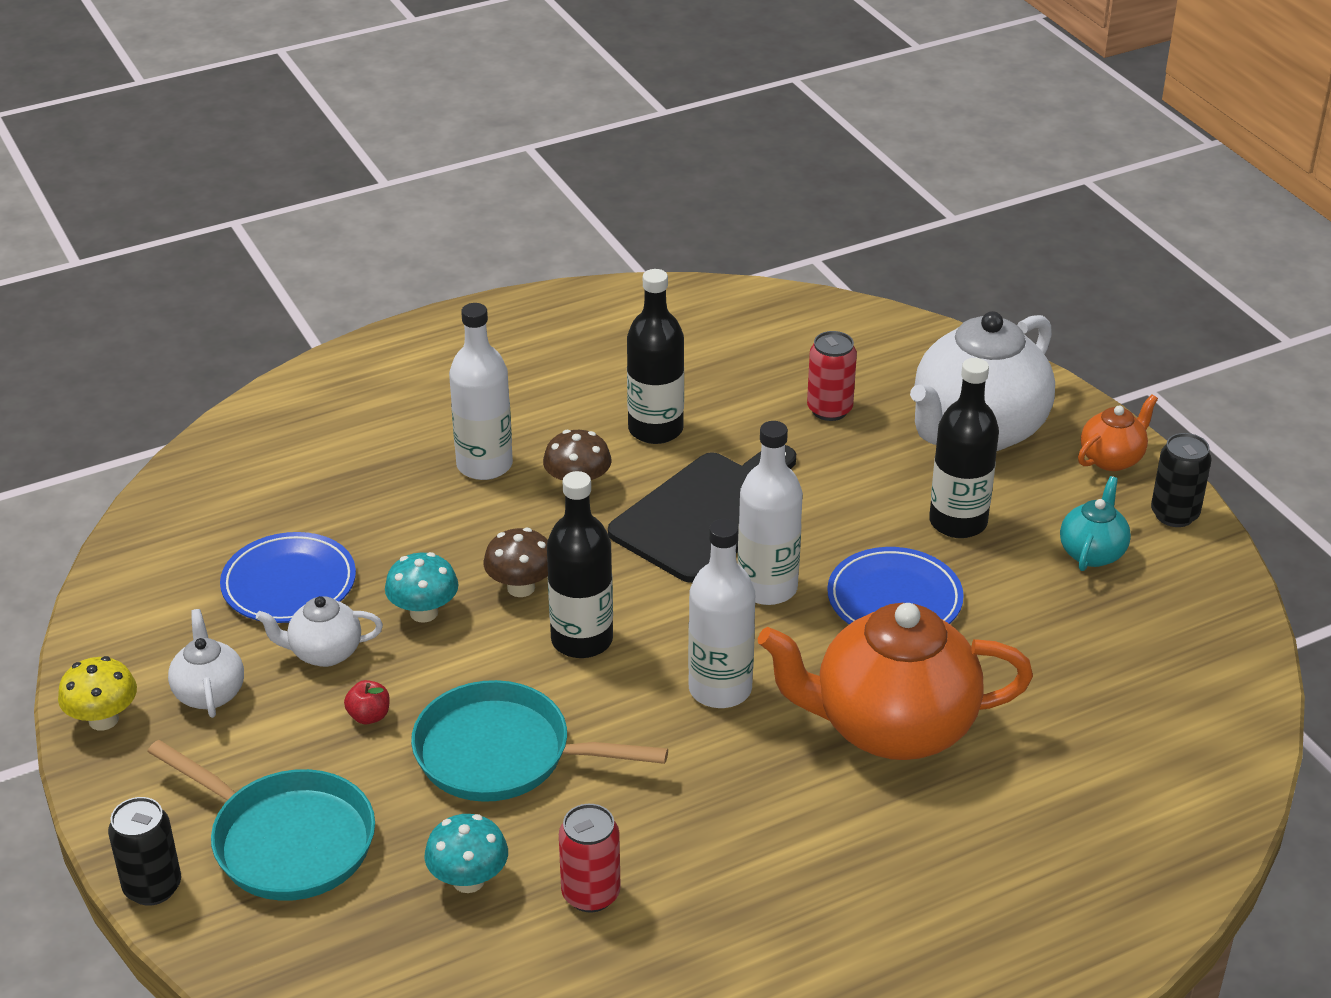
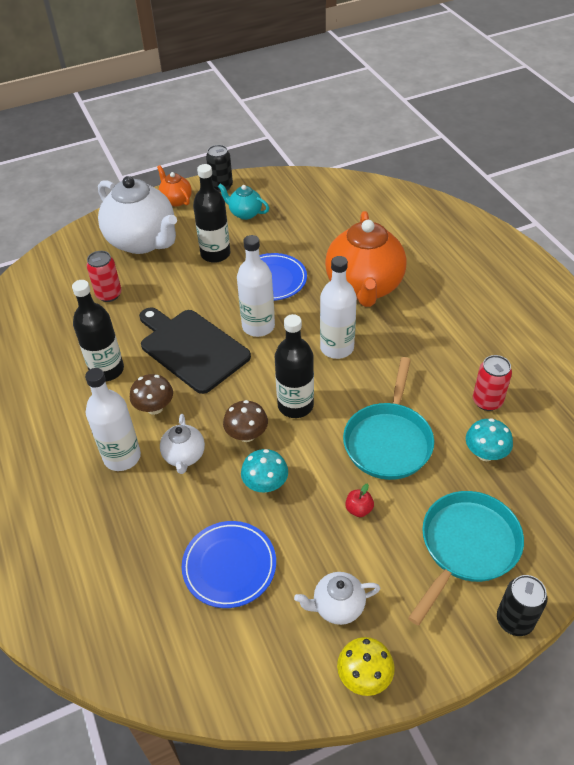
camera: 85 degrees left, 10 degrees up
(324, 653) = (300, 538): white teapot -> white teapot (184, 456)

